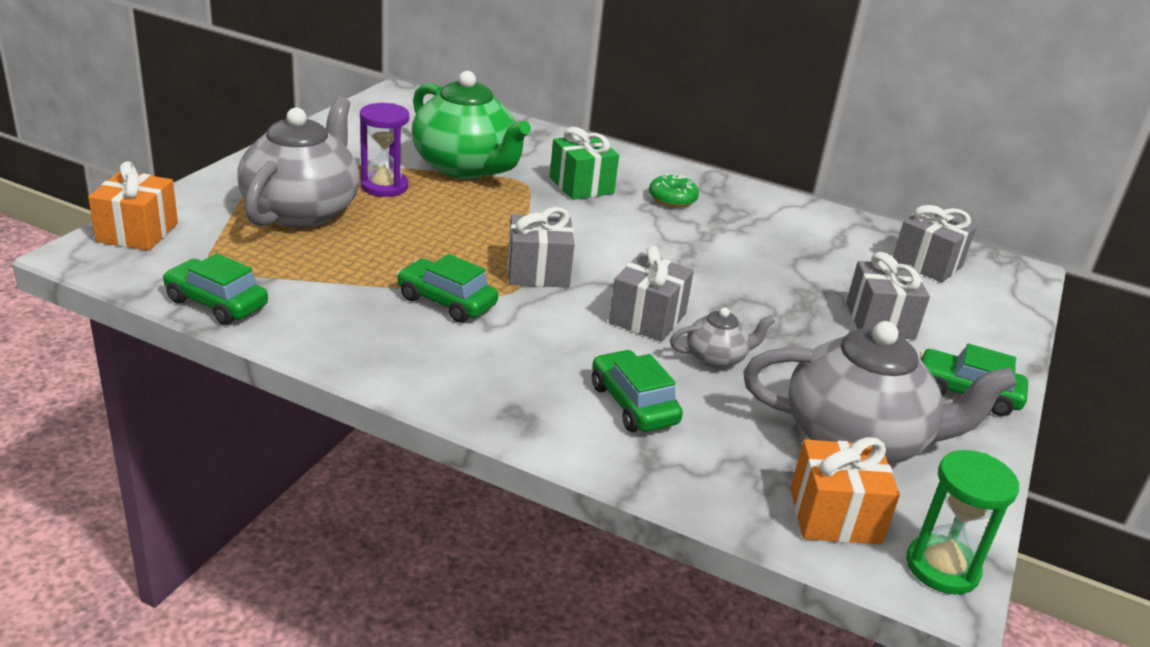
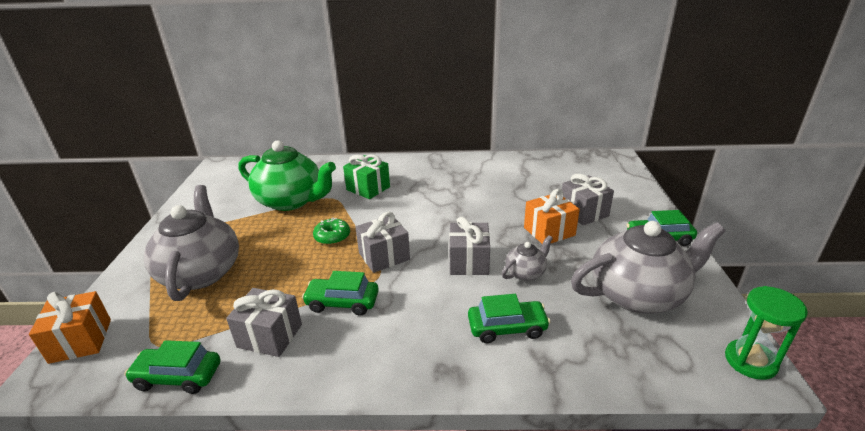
camera: 20 degrees left, 0 degrees up
(384, 186) = (247, 233): purple hourglass -> none
(633, 404) = (507, 328): green car -> green car turned 135 degrees clockwise
(672, 199) = (424, 178): green donut -> green donut (332, 237)
(834, 516) = (672, 354): orange gift -> orange gift (549, 231)
(927, 263) = (575, 169): grey gift -> grey gift (270, 336)

